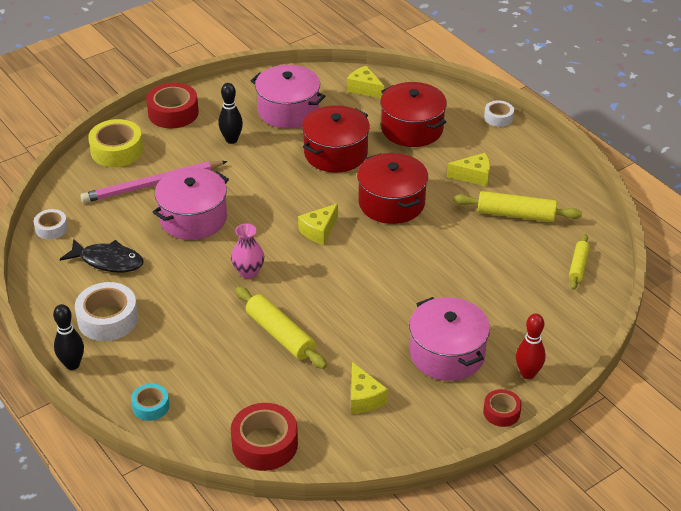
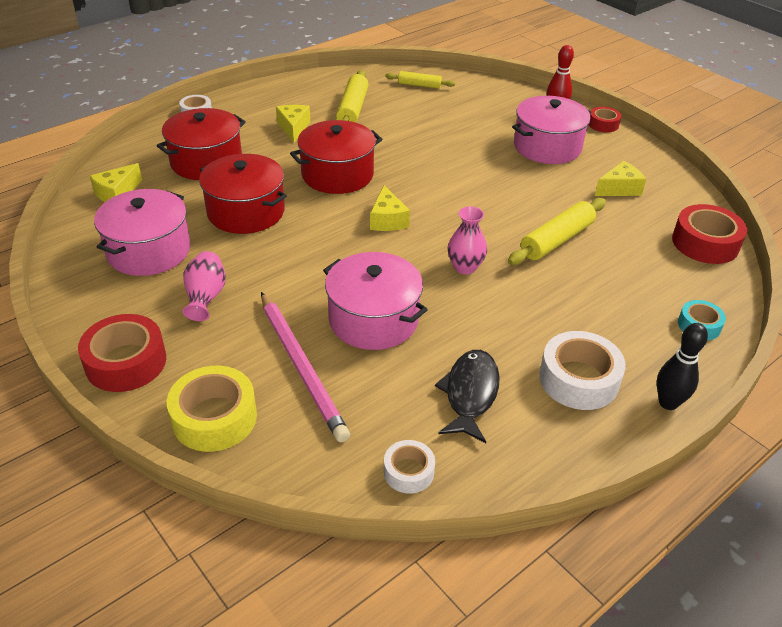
camera: 95 degrees left, 0 degrees up
(231, 140) = (205, 297): black bowling pin -> pink vase
(319, 231) = (387, 220): yellow cheese -> yellow cheese turned 45 degrees clockwise

